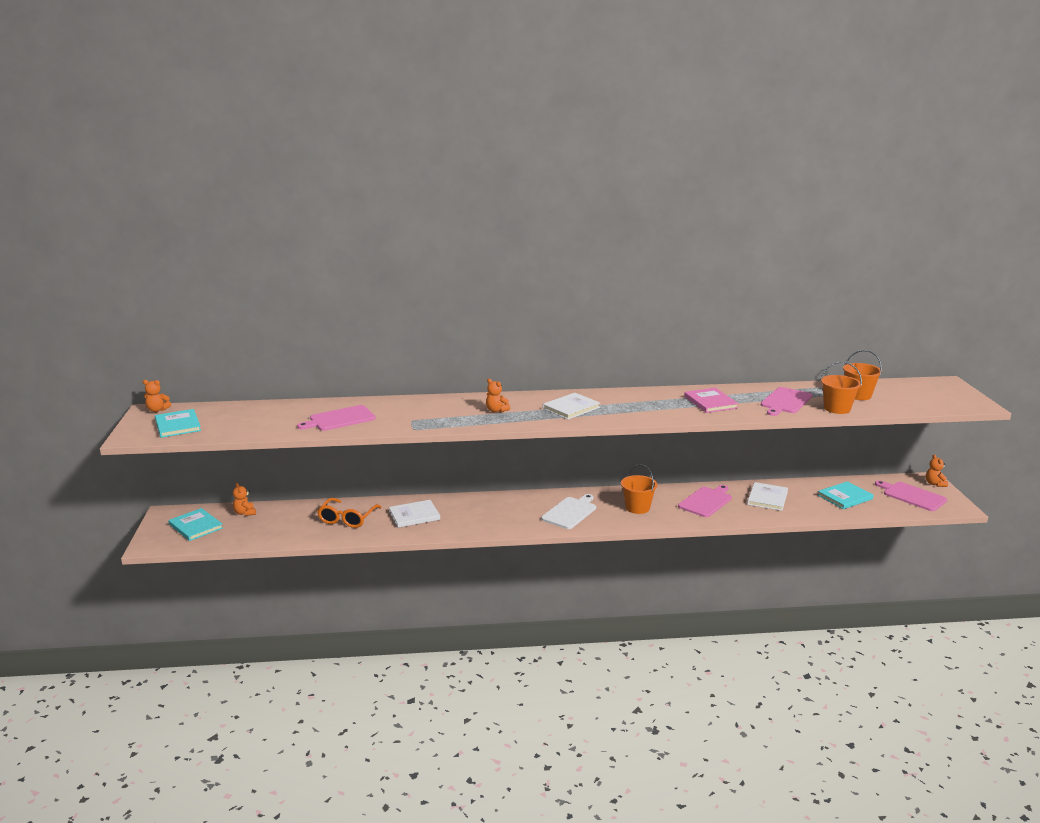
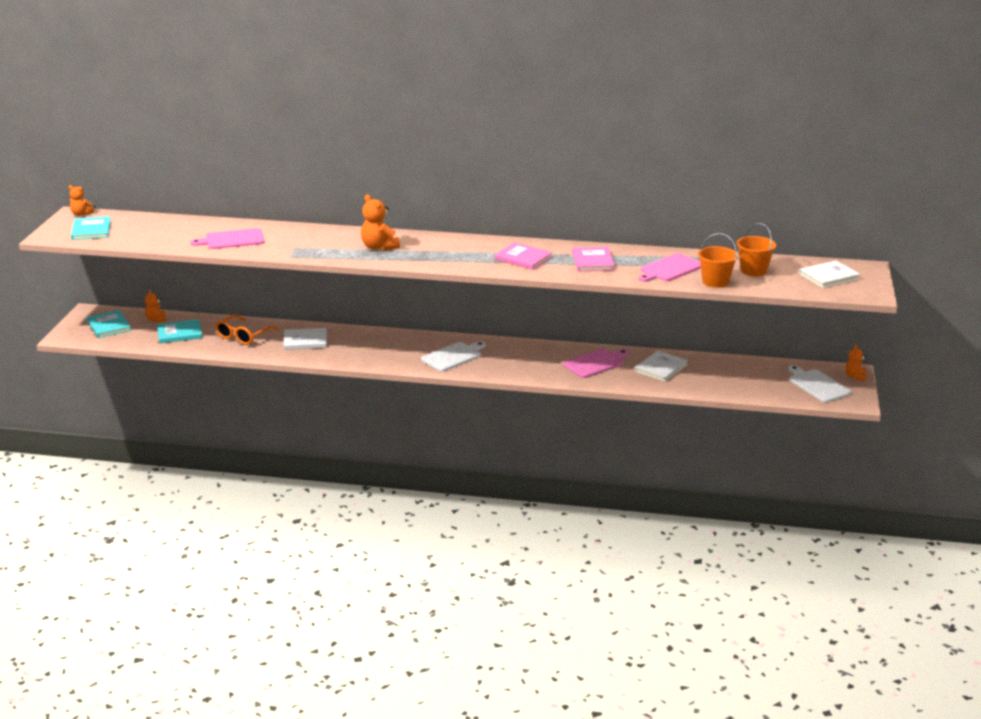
camera: 15 degrees right, 5 degrees up
(496, 410) = (379, 247): orange teddy bear -> orange teddy bear, size x1.64
(571, 408) = (451, 252): white book -> white book (829, 276)
(637, 508) = (522, 360): orange bucket -> none
(644, 406) = (523, 258): none -> pink book
(845, 497) = (743, 377): turquoise book -> turquoise book (179, 333)
(912, 496) = (817, 385): pink cutting board -> white cutting board

